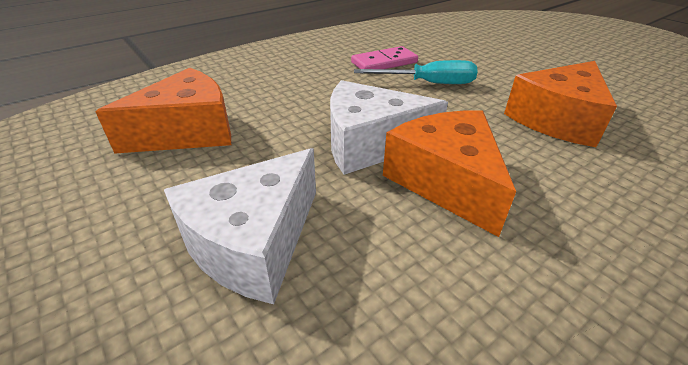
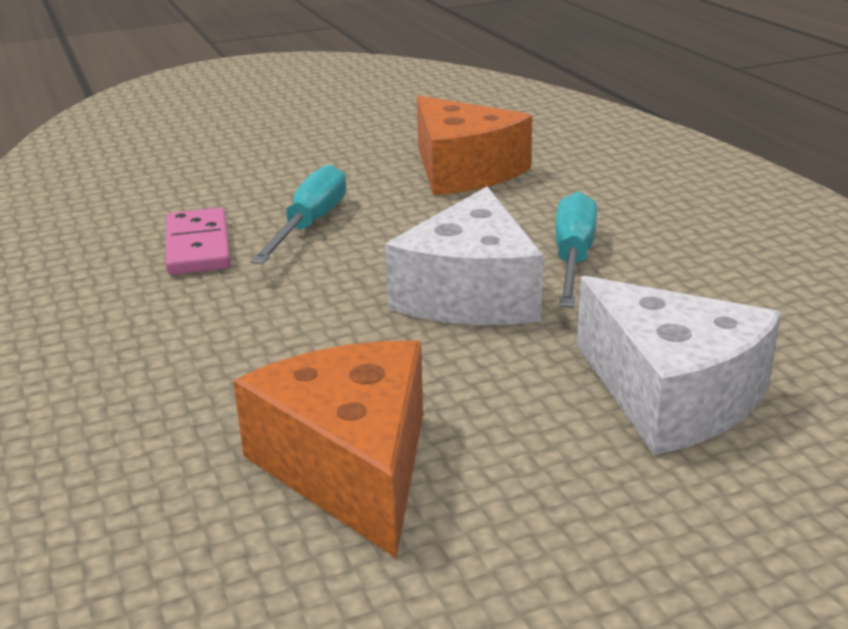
camera: 75 degrees left, 10 degrees down
(446, 181) = (573, 258): orange cheese -> turquoise screwdriver

